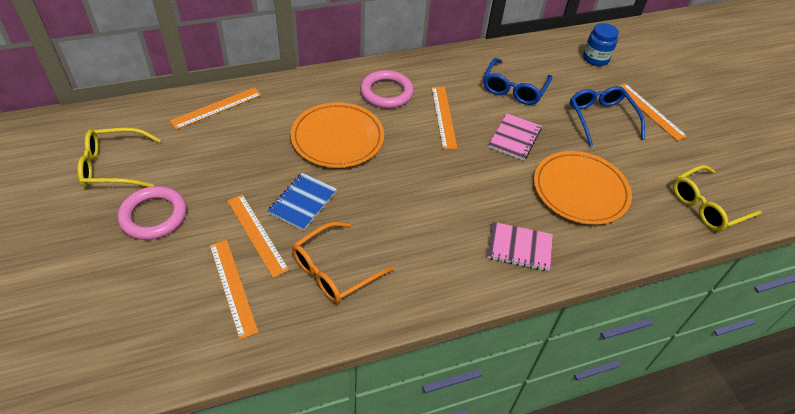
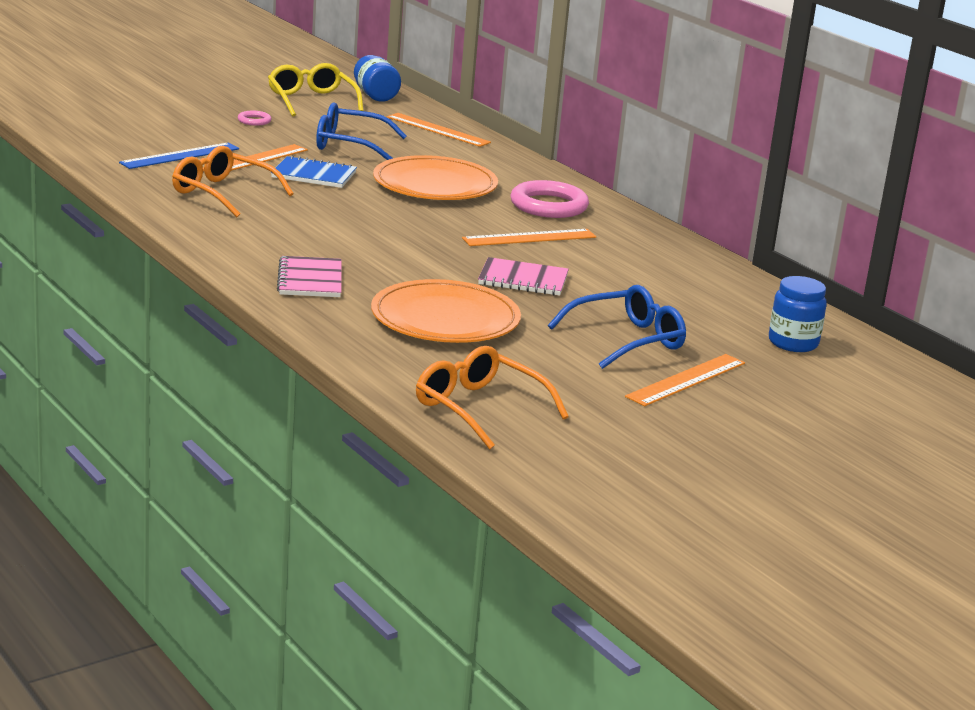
camera: 75 degrees right, 25 degrees down
(117, 124) = (375, 95): none -> blue jar
(153, 216) = (254, 121): pink ring -> pink ring, size x0.47
(232, 287) = (180, 156): orange ruler -> blue ruler
(514, 89) = (639, 281): blue glasses -> blue glasses (349, 145)
(707, 206) = (479, 408): yellow glasses -> orange glasses

